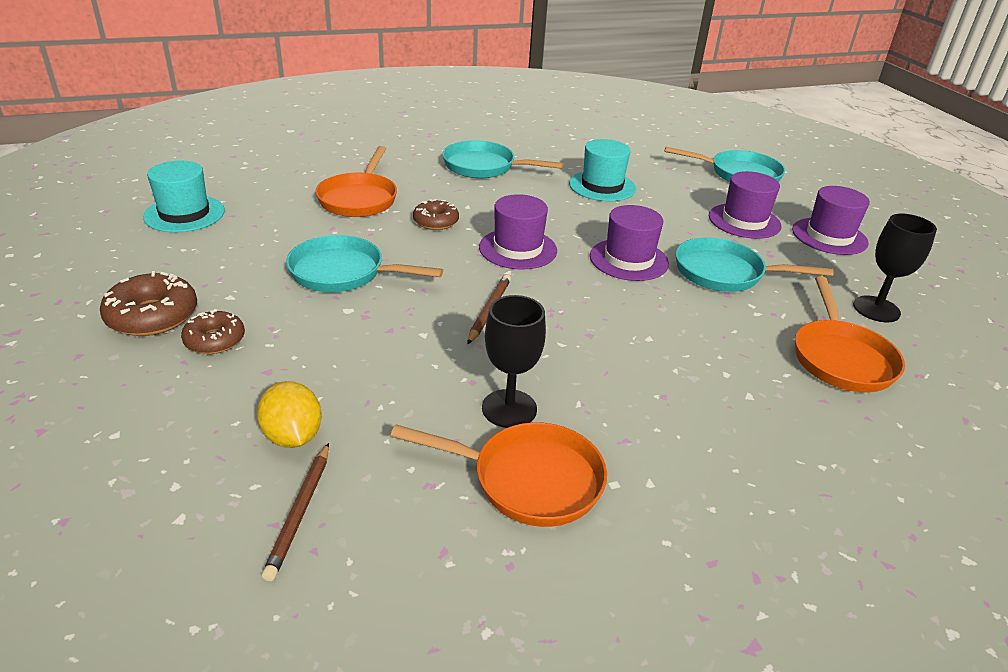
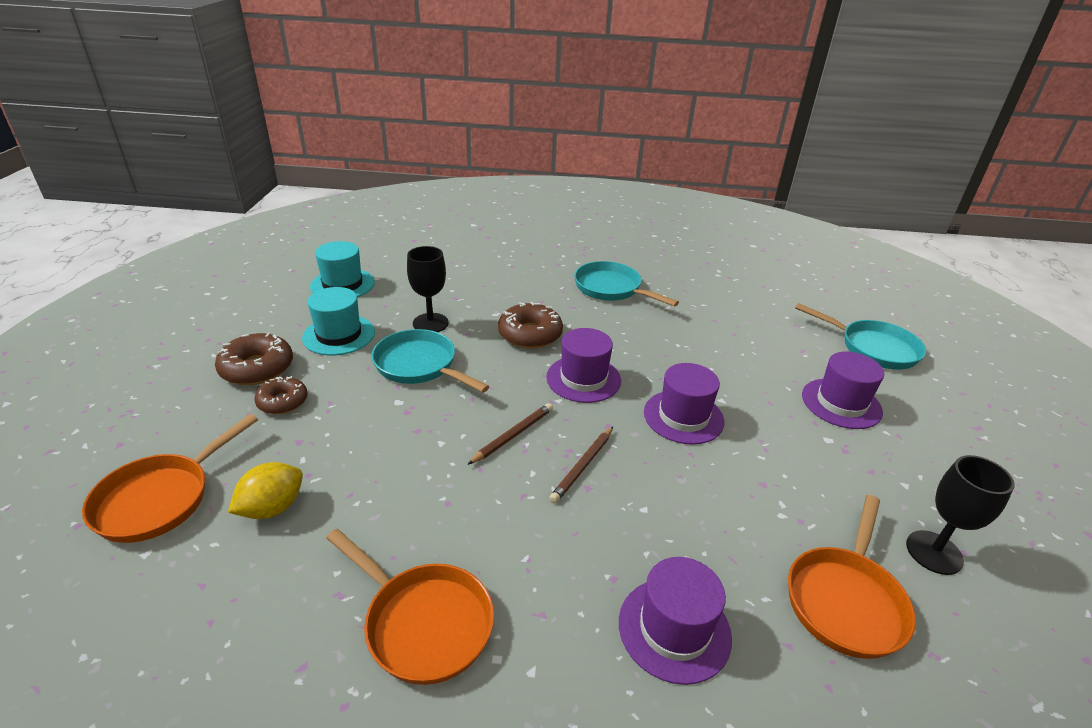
camera: 25 degrees right, 0 degrees up
(293, 436) = (272, 508): yellow lemon -> yellow lemon turned 45 degrees clockwise
(300, 512) = (226, 581): brown pencil -> brown pencil (583, 466)
(359, 199) = (482, 298): orange pan -> orange pan (160, 499)
(436, 222) = (530, 334): brown donut -> brown donut, size x1.54
(509, 408) = (459, 542): black goblet -> black goblet (430, 323)
(602, 186) = (711, 331): turquoise hat -> turquoise hat (339, 335)
(724, 273) = (776, 458): turquoise pan -> none
(829, 236) = (934, 446): purple hat -> purple hat (674, 629)

